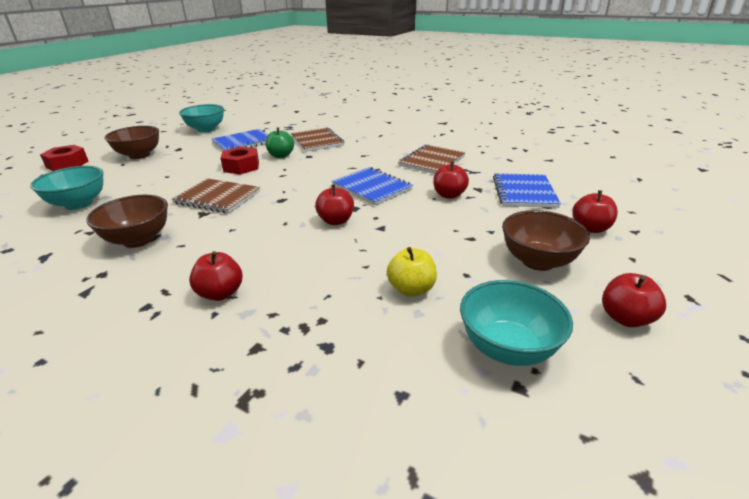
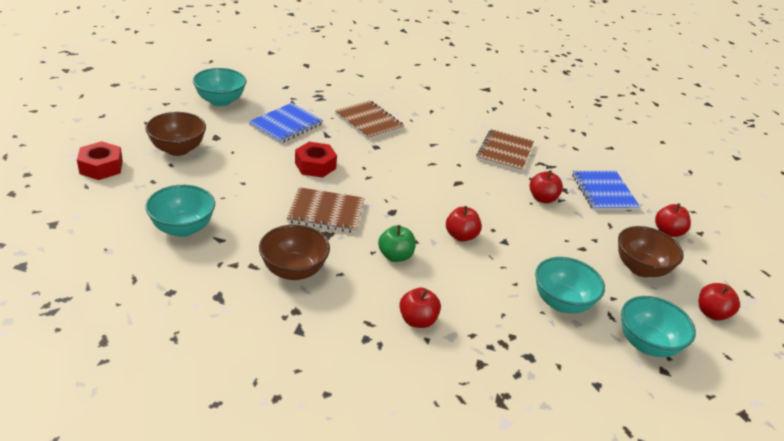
camera: 20 degrees left, 5 degrees up
(281, 156) = (345, 147): green apple -> green apple (395, 256)
(371, 187) = (468, 192): blue notebook -> none
(411, 289) = (562, 303): yellow apple -> turquoise bowl

